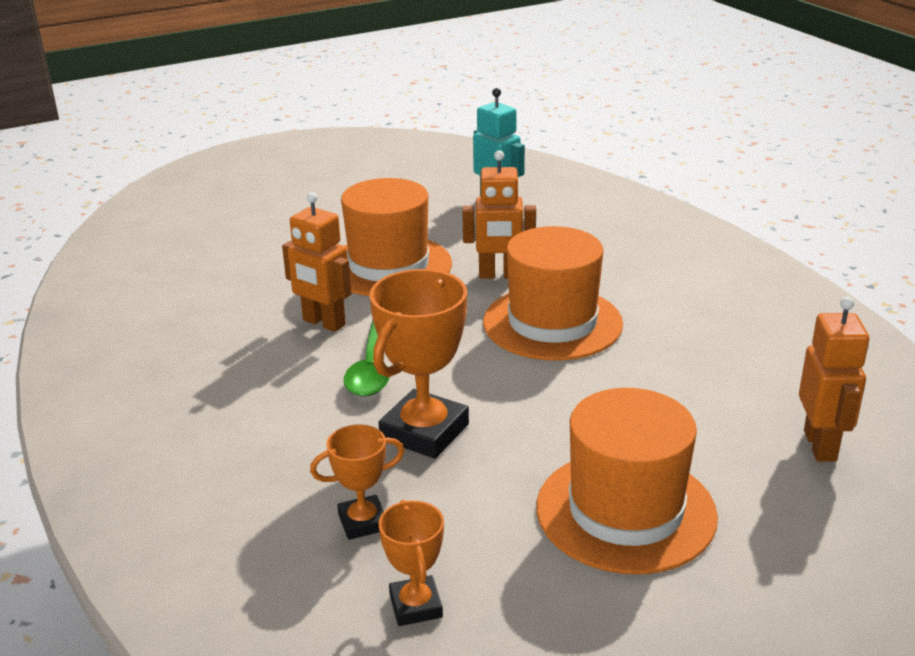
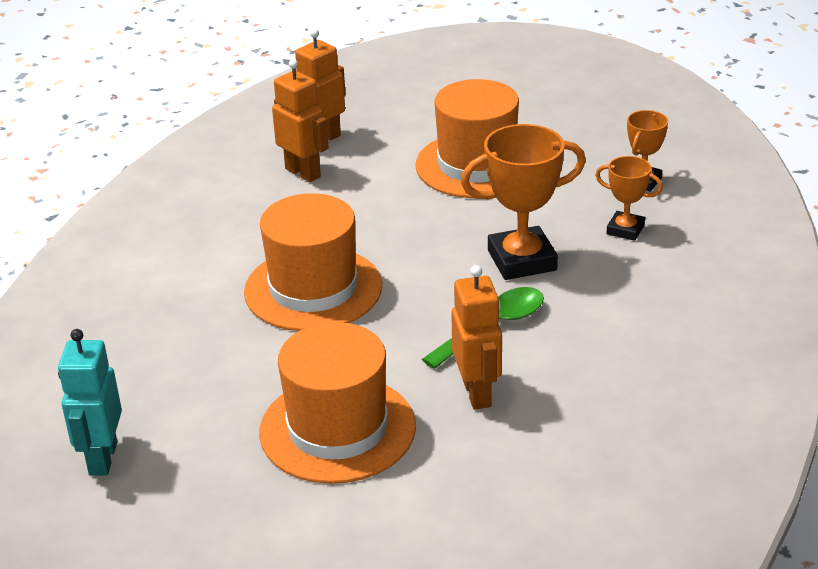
camera: 135 degrees left, 5 degrees up
(499, 275) = (270, 357): orange robot -> orange robot (303, 173)

